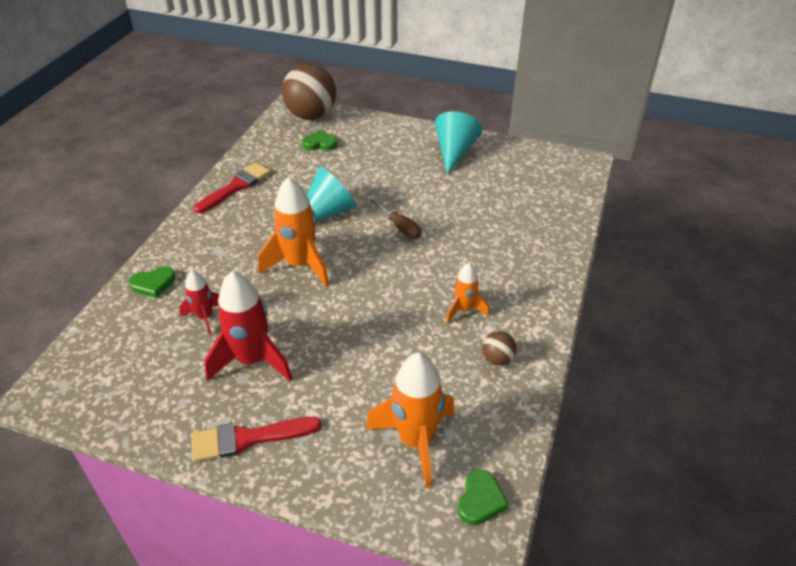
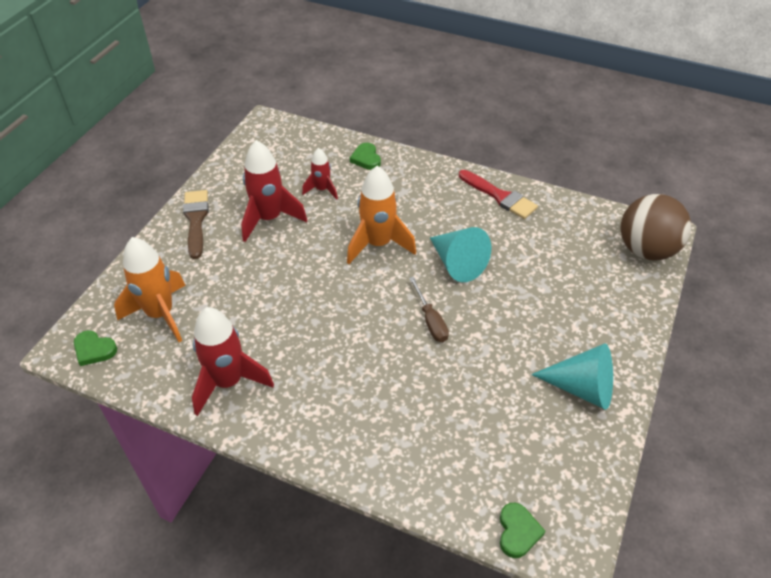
camera: 95 degrees right, 5 degrees up
(248, 438) = (196, 220): red brush -> brown brush
(320, 143) = (586, 257): green heart -> green heart (518, 532)
(399, 227) = (430, 320): brown screwdriver -> brown screwdriver turned 75 degrees counterclockwise
(464, 310) = (297, 364): orange rocket -> none
(497, 359) = (228, 382): brown ball -> red rocket

